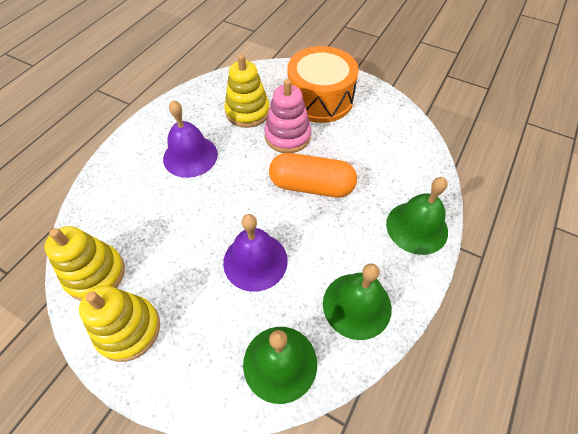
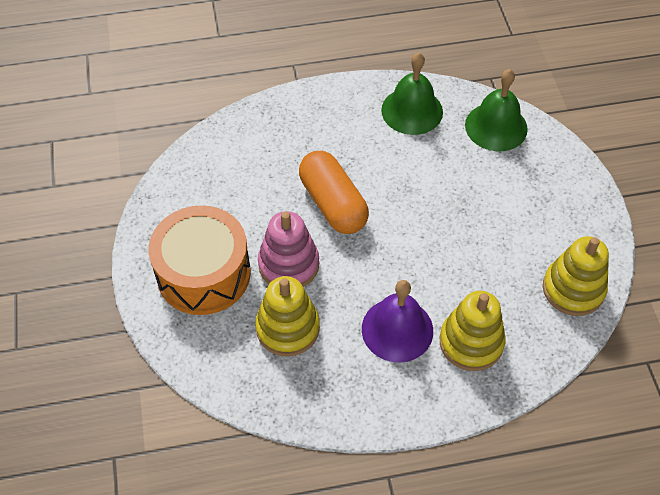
camera: 130 degrees left, 0 degrees up
(128, 329) = (577, 227): yellow stacking toy -> yellow stacking toy (471, 342)
(255, 261) = (444, 191): purple bell -> none
(417, 227) = (305, 110): green bell -> none

